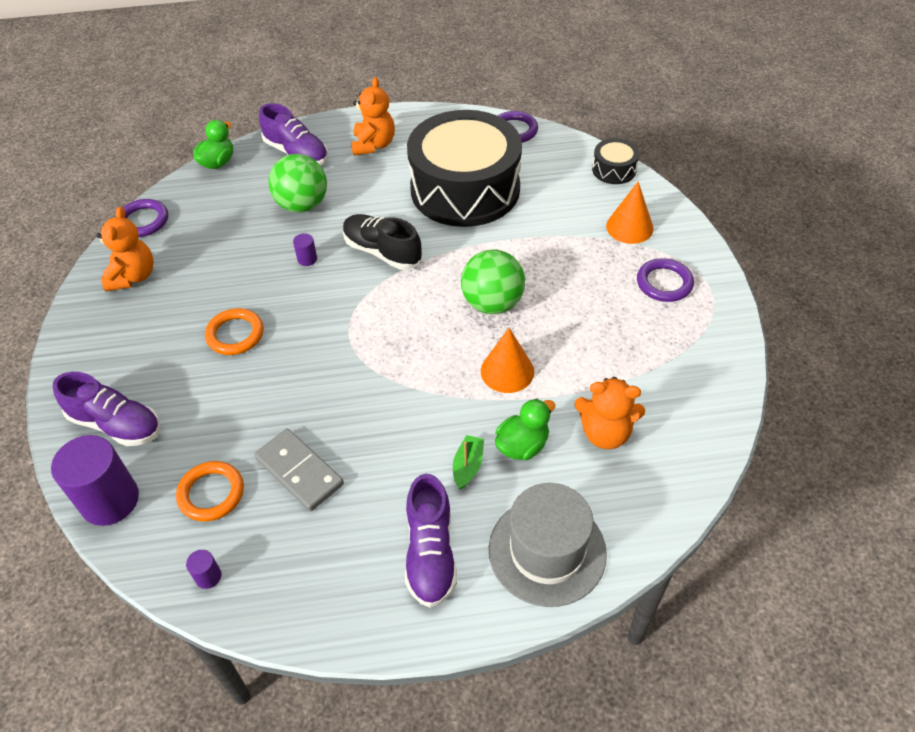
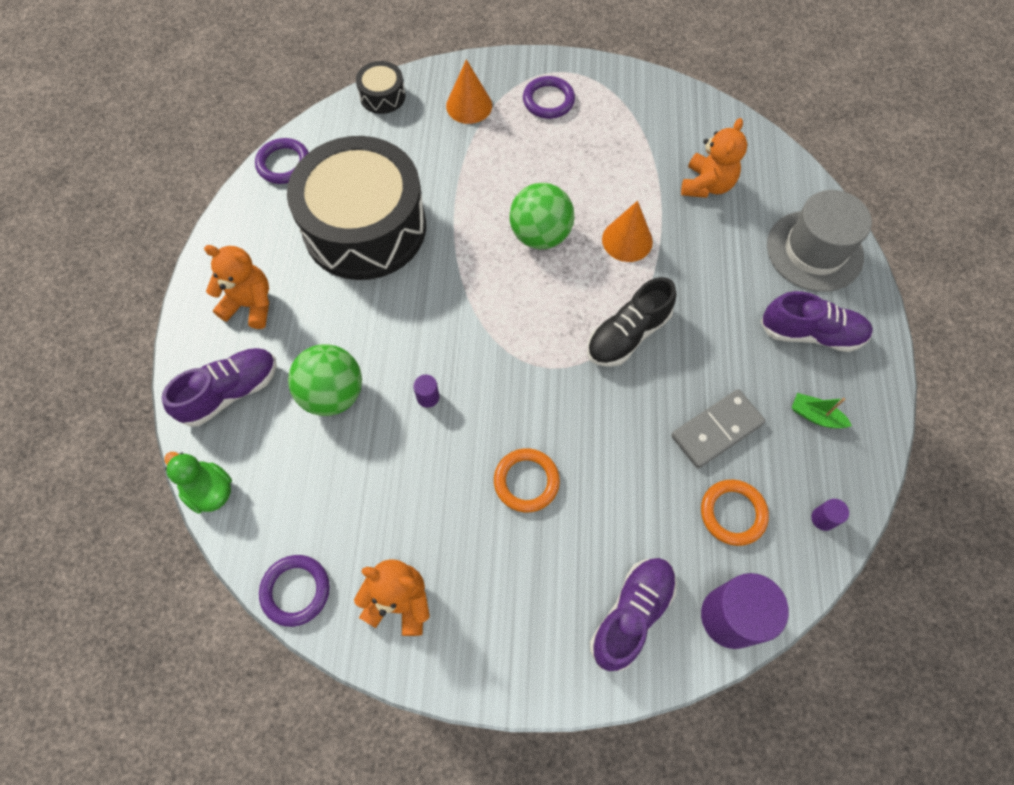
camera: 80 degrees left, 15 degrees up
(382, 252) = (439, 320): black shoe -> black shoe (627, 335)
(468, 466) = (727, 290): green boat -> green boat (815, 416)
(522, 445) = (711, 246): green duck -> none

